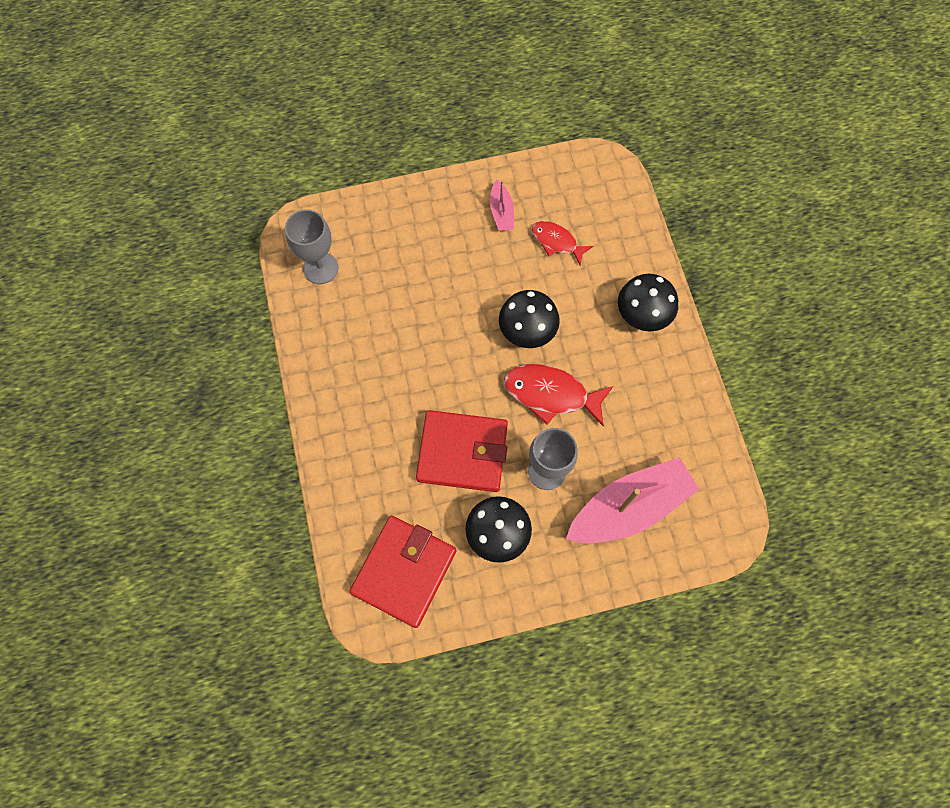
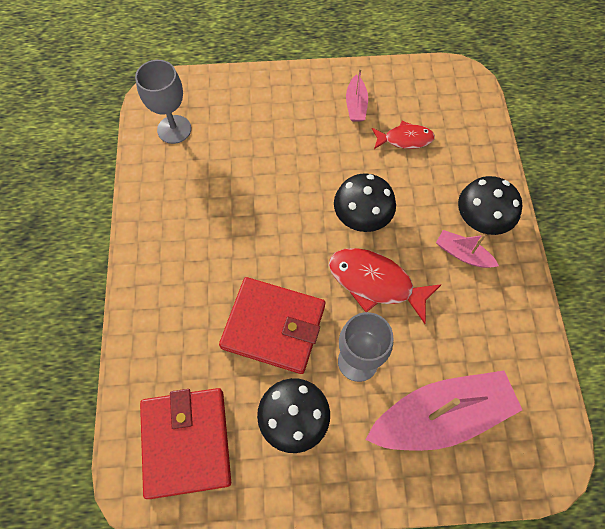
camera: 10 degrees right, 5 degrees down
(404, 571) = (186, 442): red wallet -> red wallet turned 45 degrees counterclockwise
(557, 242) = (405, 139): red fish -> red fish turned 135 degrees clockwise
(629, 352) = (463, 254): none -> pink boat

